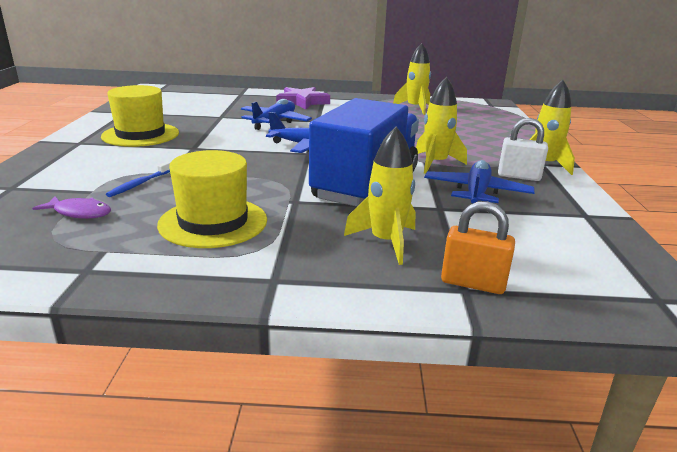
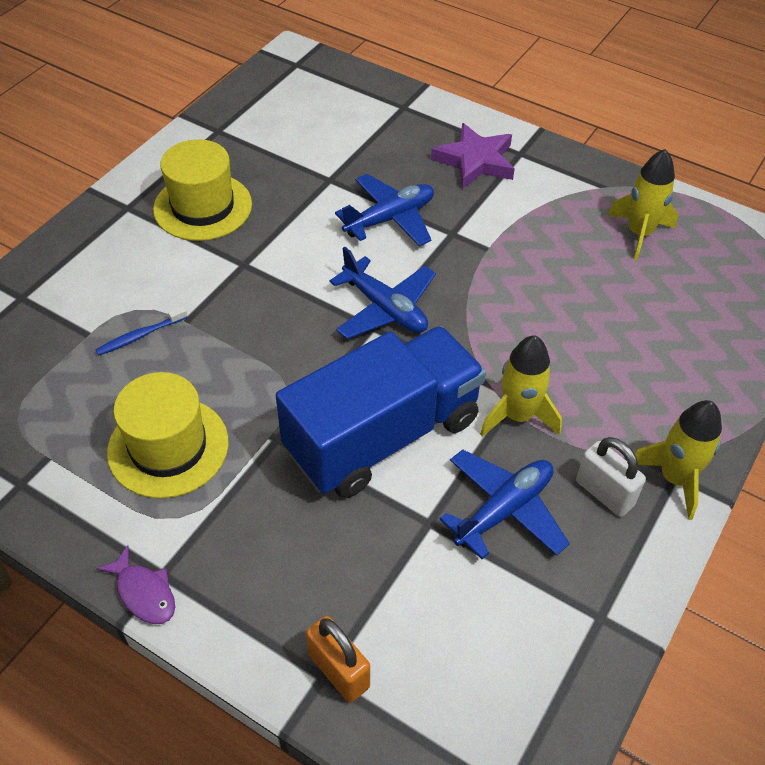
camera: 30 degrees right, 25 degrees up
(79, 213) = (58, 376): purple fish -> purple fish (144, 593)
(386, 242) = (311, 561): yellow rocket -> none

